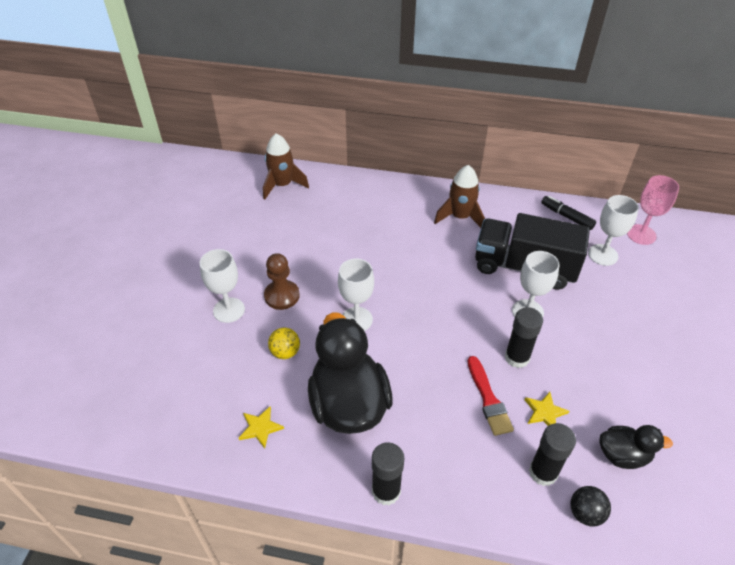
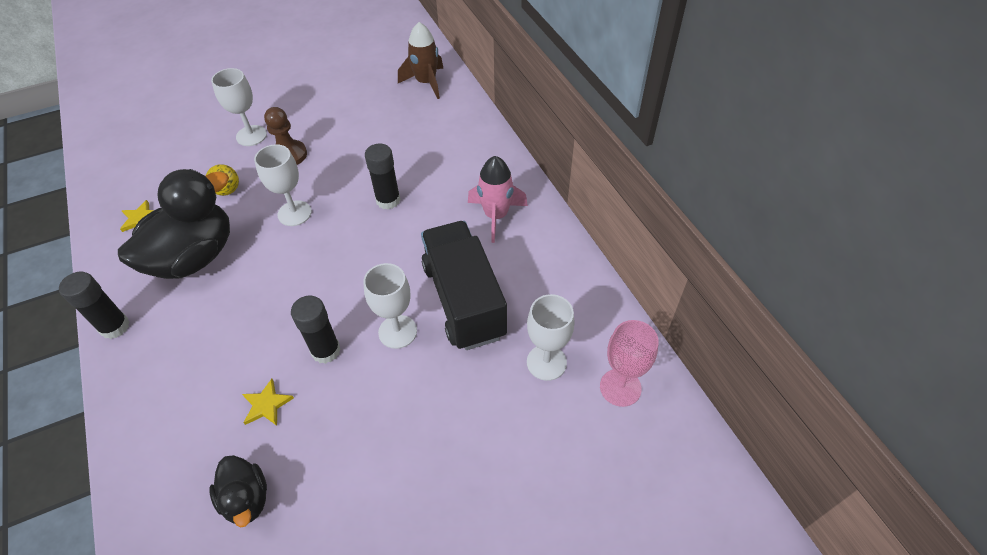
camera: 55 degrees right, 5 degrees up
(460, 217) = (496, 216): brown rocket -> pink rocket
(488, 399) = (257, 351): red brush -> none
(543, 472) = (189, 435): black glue stick -> black glue stick (388, 200)
(567, 216) = (583, 302): black marker -> none
(585, 513) = (156, 492): black ball -> none

